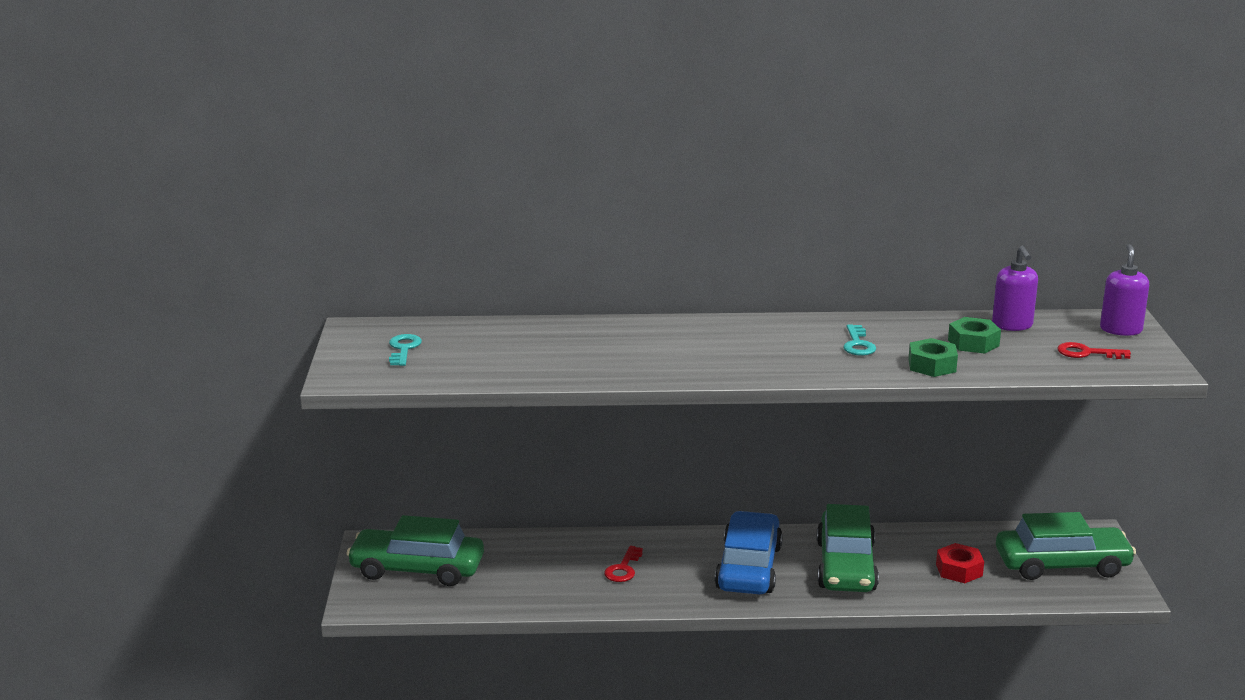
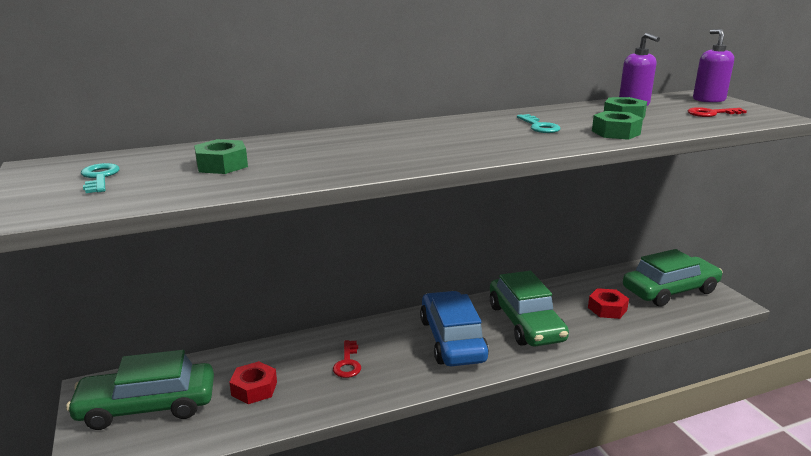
camera: 20 degrees left, 0 degrees up
(510, 350) = (222, 165): none -> green nut
(520, 573) = (254, 389): none -> red nut

